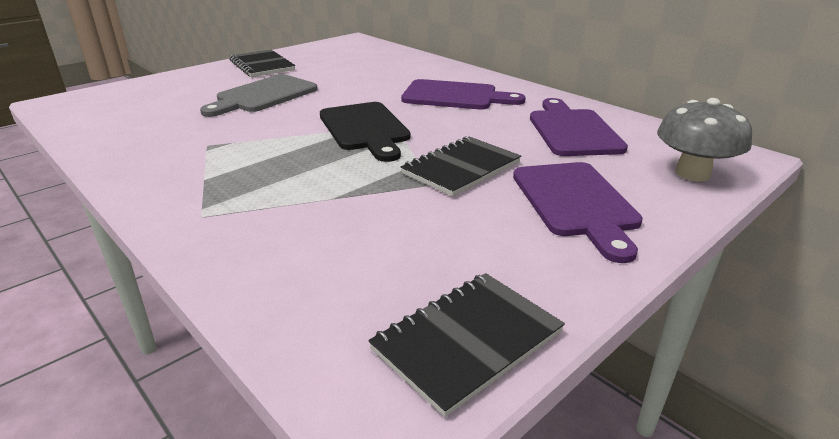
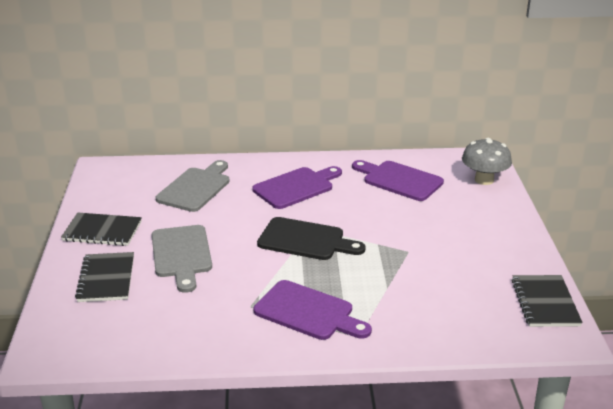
camera: 50 degrees left, 0 degrees up
(379, 68) = (195, 188): none -> grey cutting board
(461, 168) = (401, 235): black notebook -> black notebook (106, 279)
(576, 203) = (474, 223): purple cutting board -> purple cutting board (308, 312)

